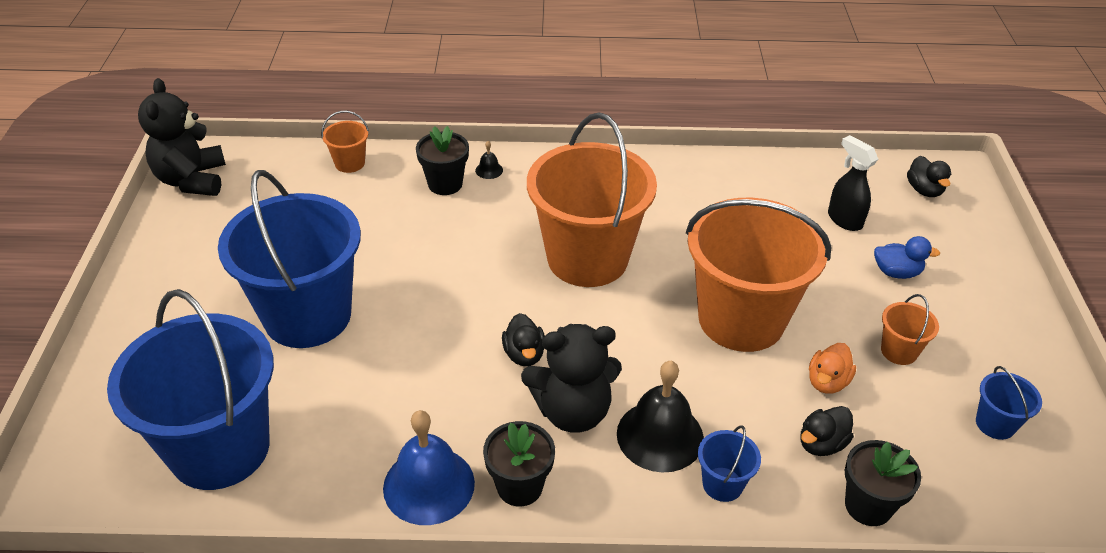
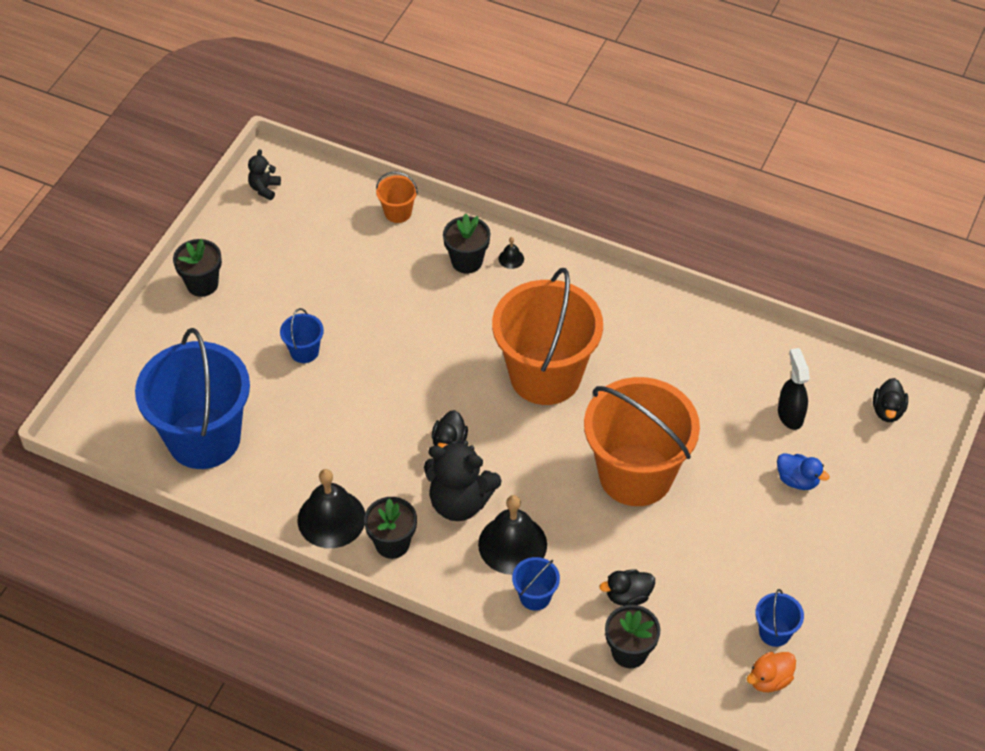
camera: 25 degrees right, 10 degrees up
(153, 286) = (202, 284): none -> black flower pot
(192, 180) = (264, 188): black teddy bear -> black teddy bear, size x0.49
(307, 316) = (304, 351): blue bucket -> blue bucket, size x0.40
(429, 485) = (331, 518): blue bell -> black bell
(827, 382) = (667, 551): orange duck -> orange duck (769, 680)
(899, 351) = (744, 548): orange bucket -> none

